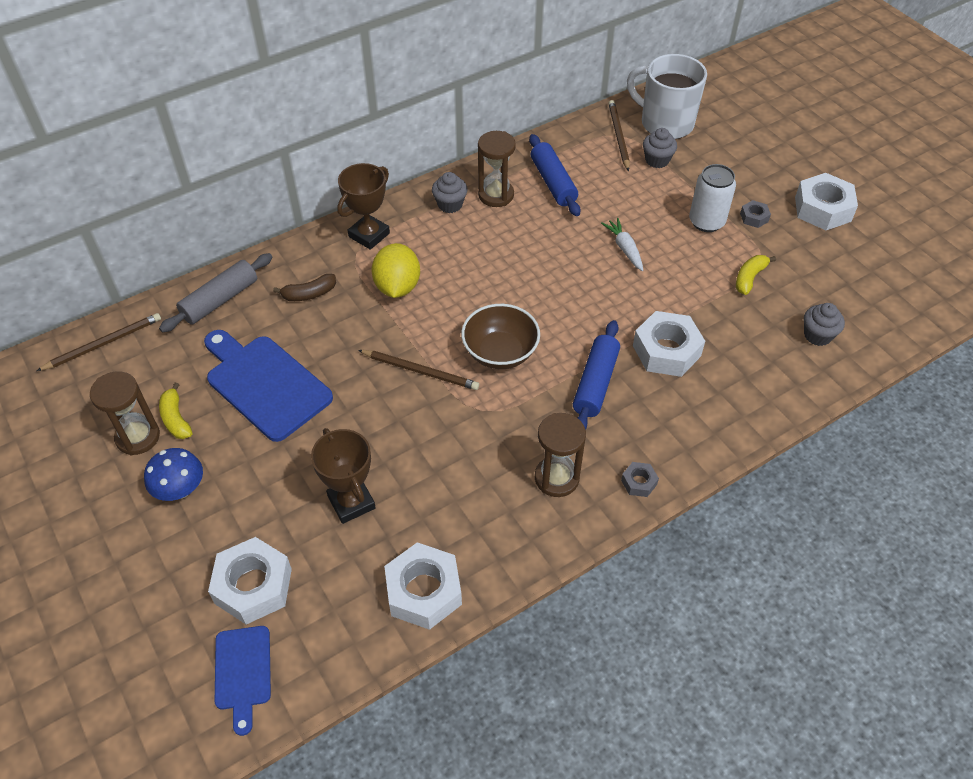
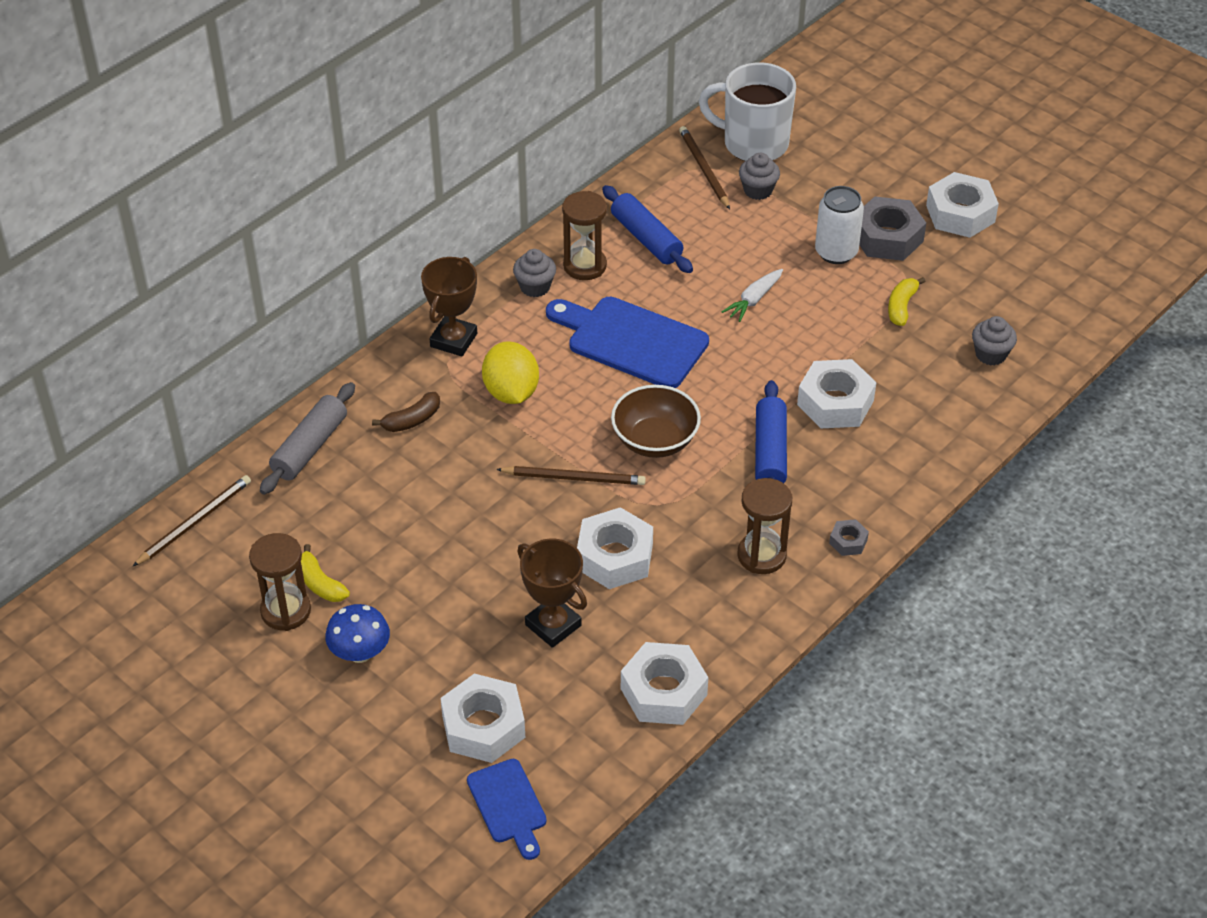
camera: 15 degrees left, 5 degrees down
(265, 384) = (405, 527): blue cutting board -> blue cutting board (631, 341)
(428, 450) = (615, 557): none -> white nut
(624, 248) = (754, 300): white carrot -> white carrot turned 105 degrees counterclockwise
(754, 217) = (887, 237): grey nut -> grey nut, size x2.10

